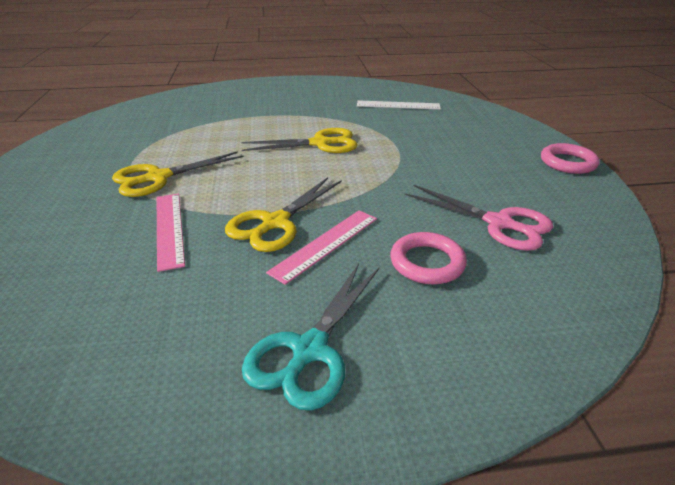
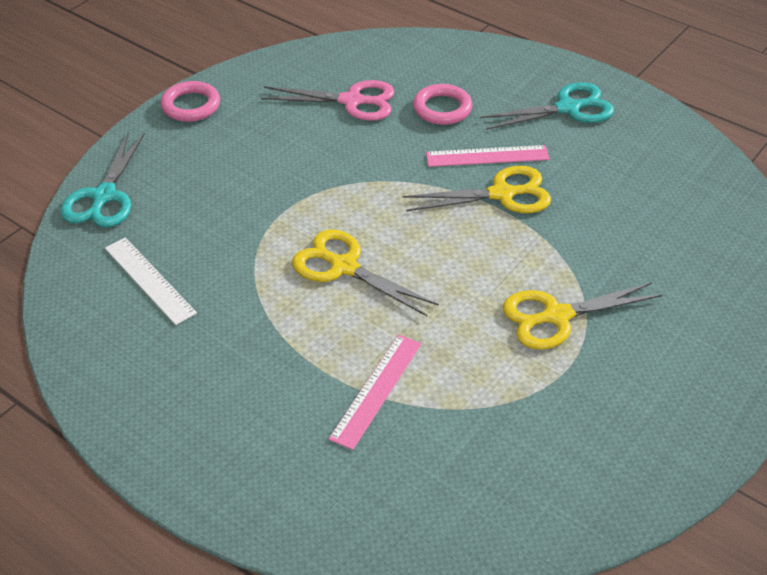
camera: 135 degrees left, 10 degrees up
(158, 177) = (556, 316): yellow scissors -> yellow scissors turned 150 degrees clockwise
(169, 229) = (588, 238): pink ruler -> pink ruler (376, 390)
(487, 114) = (104, 196): none -> turquoise scissors
(499, 223) = (352, 101): pink scissors -> pink scissors turned 105 degrees clockwise

